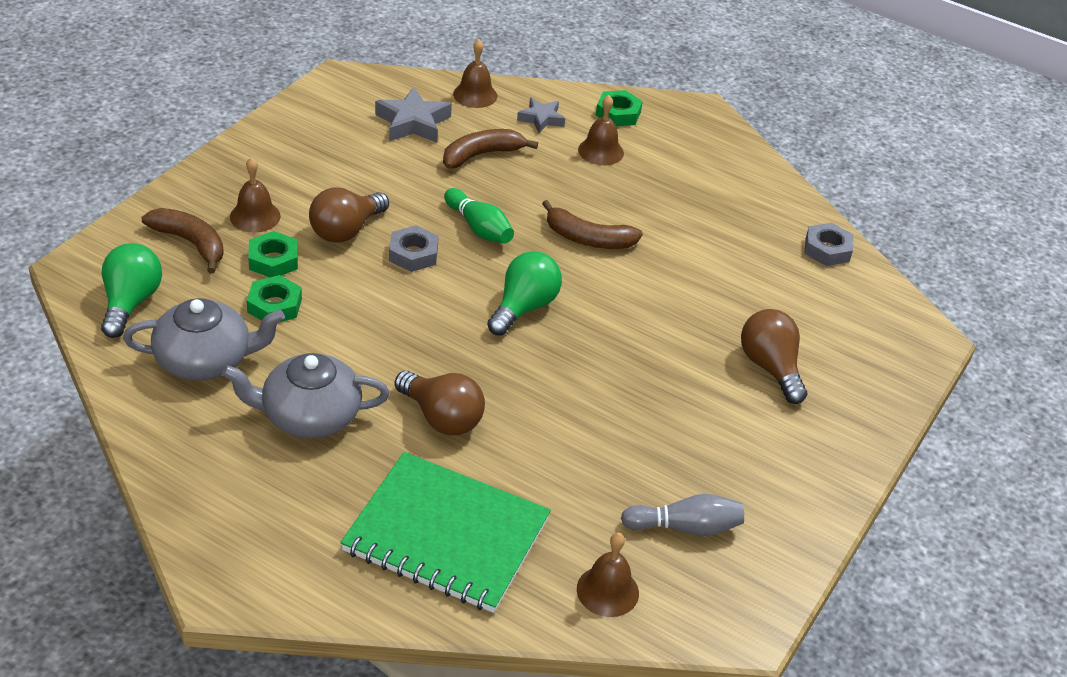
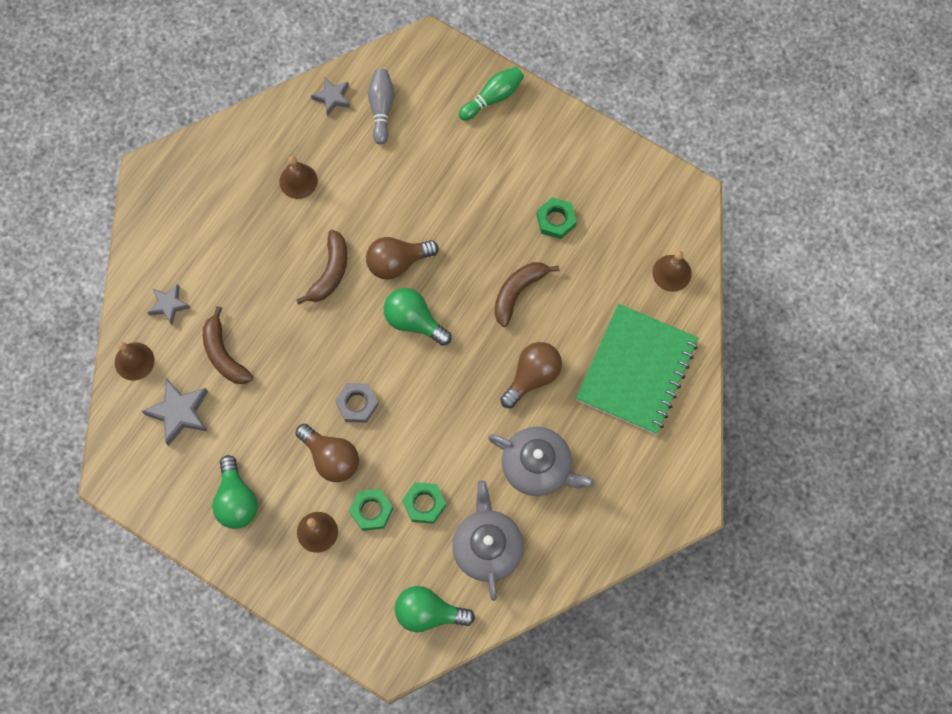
camera: 85 degrees left, 30 degrees up
(190, 243) = (354, 578): brown banana -> brown banana (518, 292)
(304, 158) = (236, 500): none -> green light bulb
(309, 416) = (537, 466): grey teapot -> grey teapot turned 60 degrees counterclockwise
(479, 228) = (322, 355): green bowling pin -> green bowling pin (493, 97)
(601, 151) = (213, 258): brown bell -> brown bell (298, 181)
(618, 113) = (158, 241): green nut -> green nut (556, 220)
(685, 527) = (617, 223): grey bowling pin -> grey bowling pin (381, 109)
(770, 367) = (466, 154): brown light bulb -> brown light bulb (397, 262)
(827, 249) = (332, 97): grey nut -> grey star

